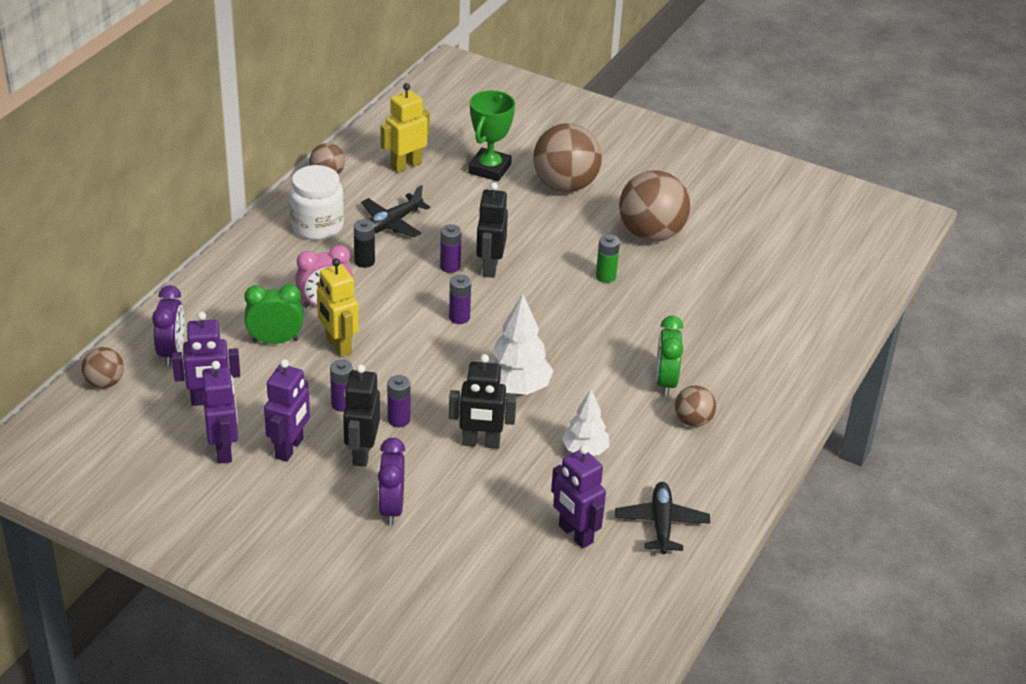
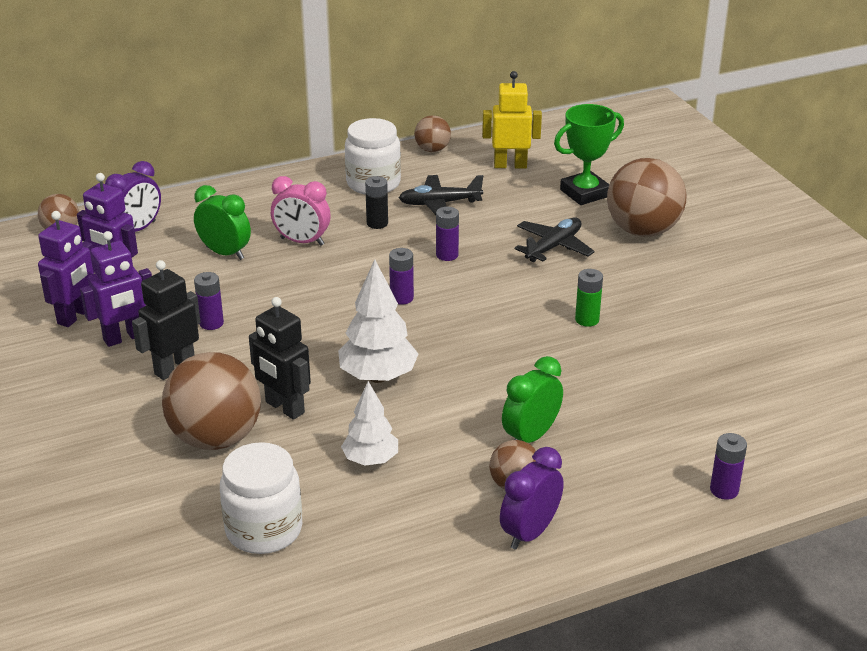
camera: 40 degrees right, 5 degrees down
(338, 345) = (269, 277): yellow robot -> none
(391, 508) = (137, 424): purple clock -> purple clock (530, 533)
(398, 420) = (240, 356): purple battery -> purple battery (724, 490)
(490, 267) = (483, 269): black robot -> none
(575, 534) = (264, 530): purple robot -> white jar
(651, 234) = (681, 302): brown ball -> brown ball (216, 438)
(661, 524) = (359, 564): black plane -> black plane (553, 247)

